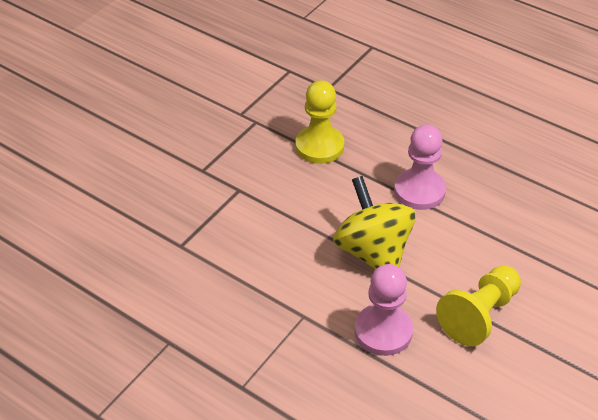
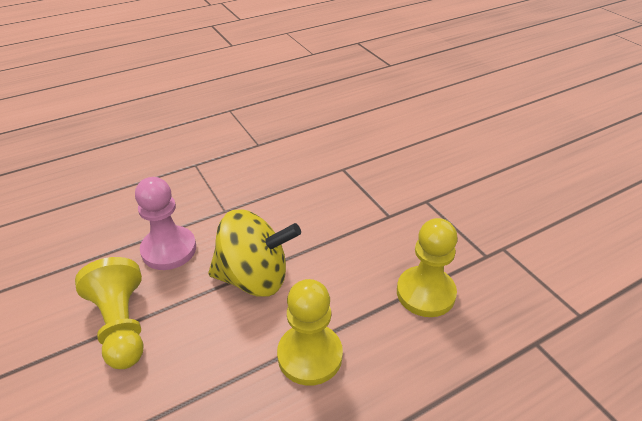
camera: 115 degrees right, 5 degrees down
(419, 191) = (310, 355): pink pawn -> yellow pawn

